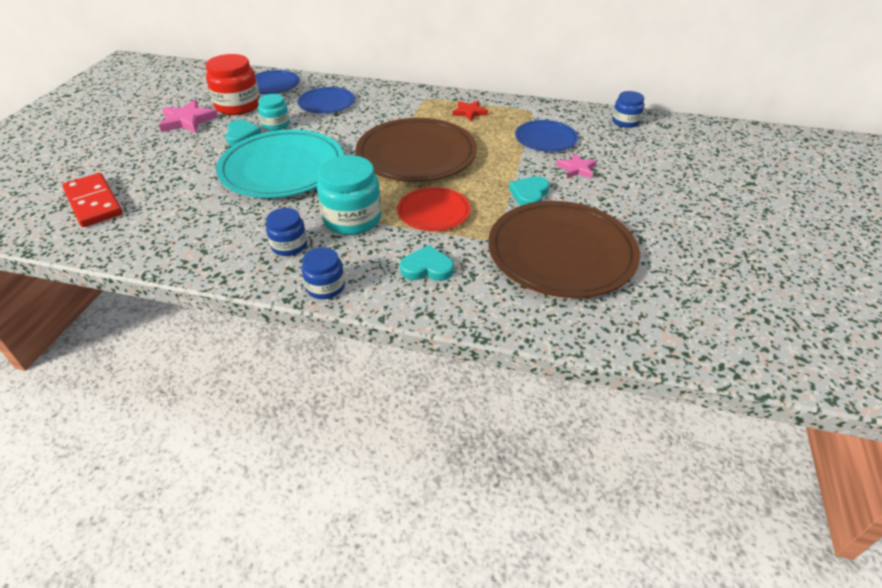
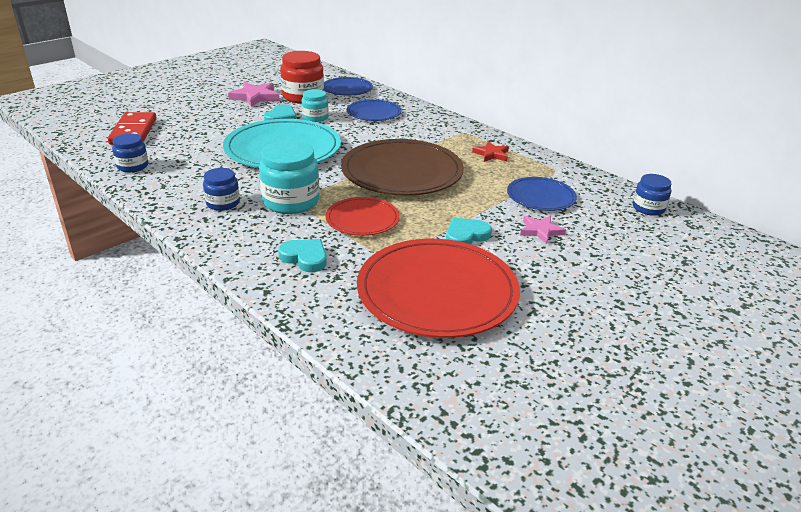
camera: 30 degrees right, 10 degrees down
(325, 287) = (213, 241): blue jar -> blue jar (133, 166)
(561, 252) = (437, 291): brown plate -> red plate

